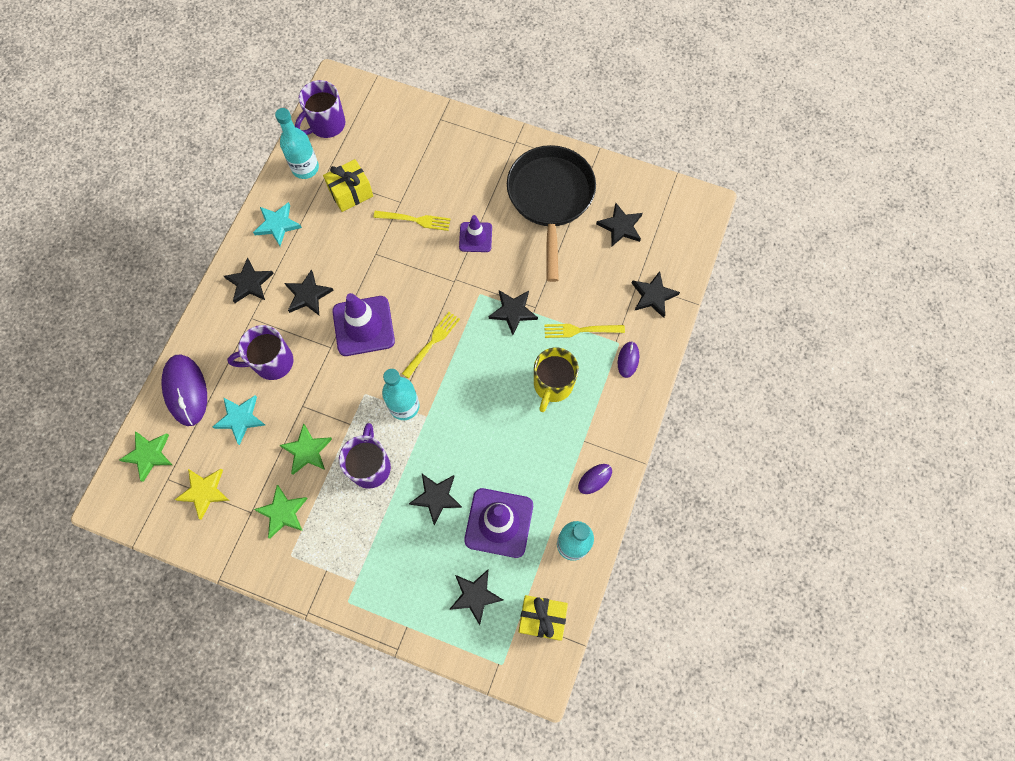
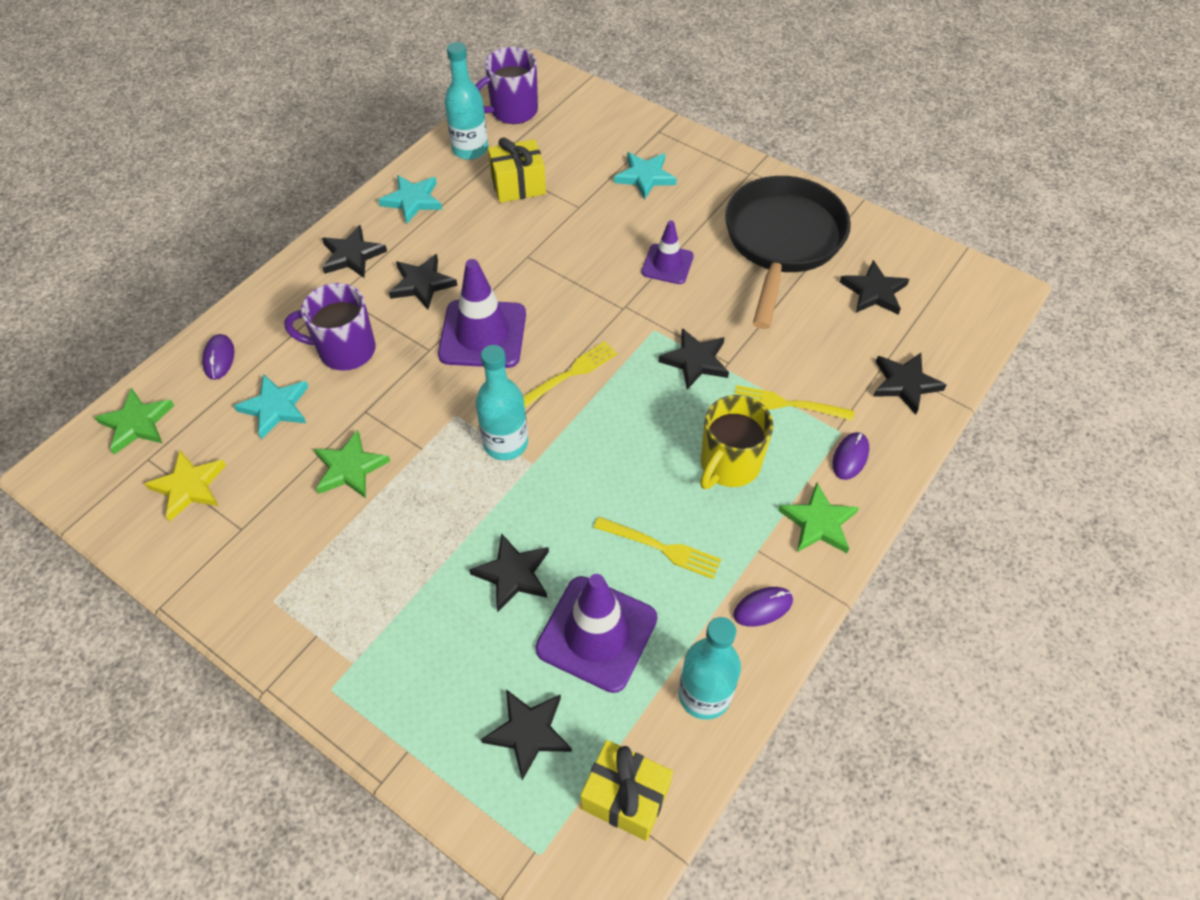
camera: 15 degrees right, 15 degrees down
(186, 390) = (219, 358): purple mouse -> purple mouse, size x0.51
(282, 512) = (285, 540): green star -> green star (818, 522)
(370, 466) = (431, 509): purple mug -> none
(415, 220) = (592, 230): yellow fork -> yellow fork (662, 548)
(441, 164) = (645, 177): none -> turquoise star

